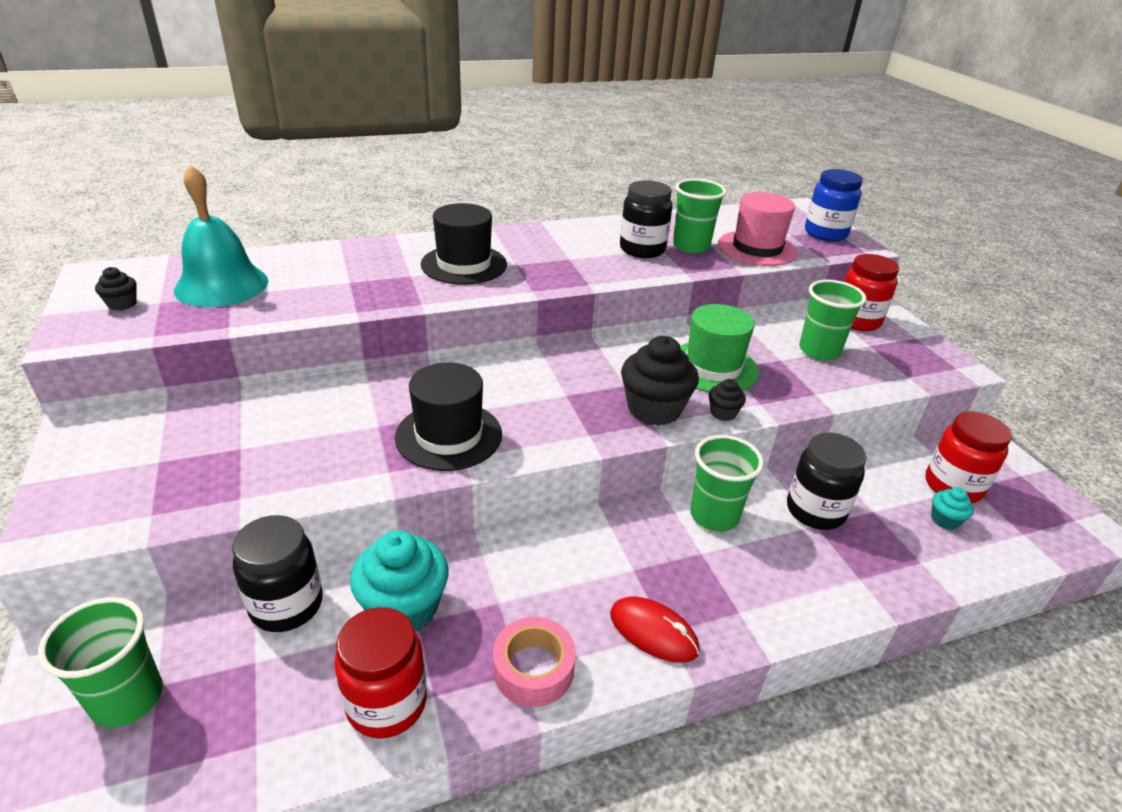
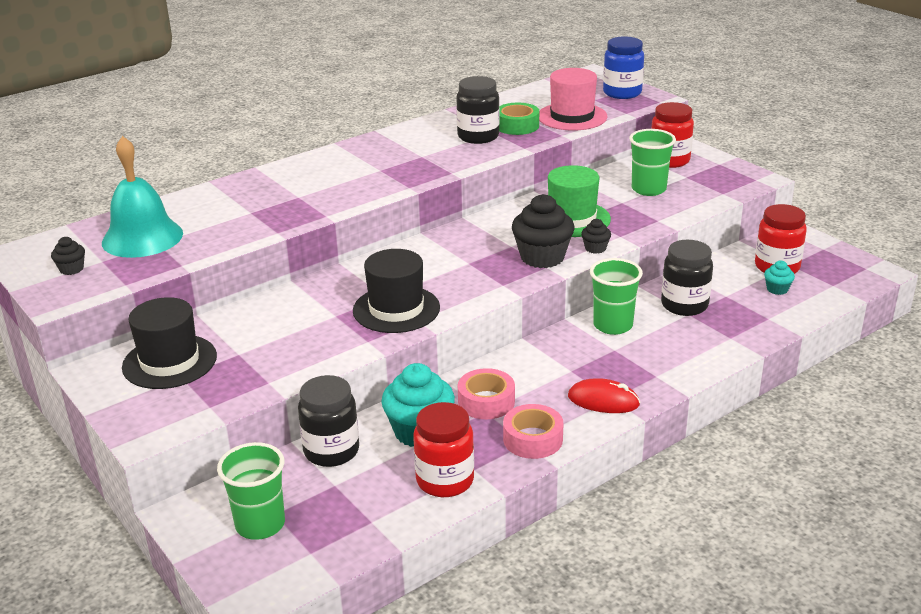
camera: 15 degrees left, 5 degrees down
(464, 264) = (336, 179): black hat -> black hat (169, 362)
(507, 586) = (486, 401): none -> pink tape
(691, 246) = (517, 126): green cup -> green tape

